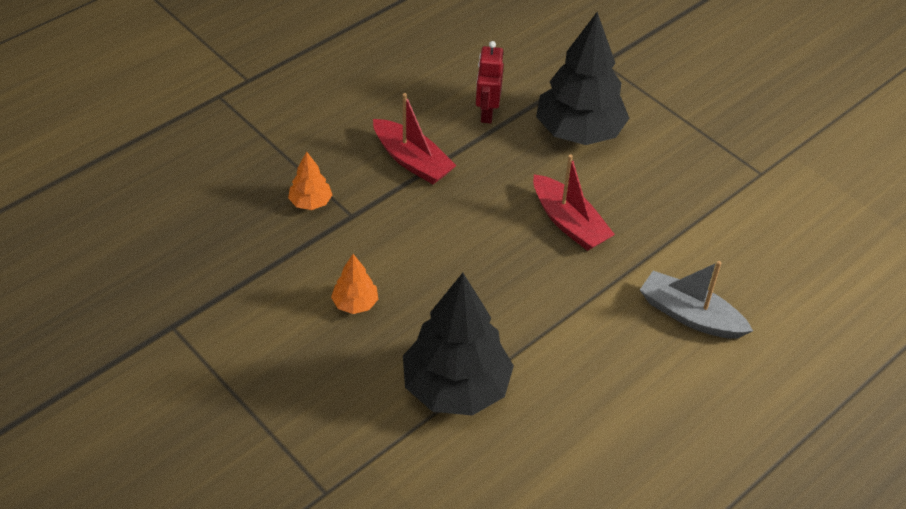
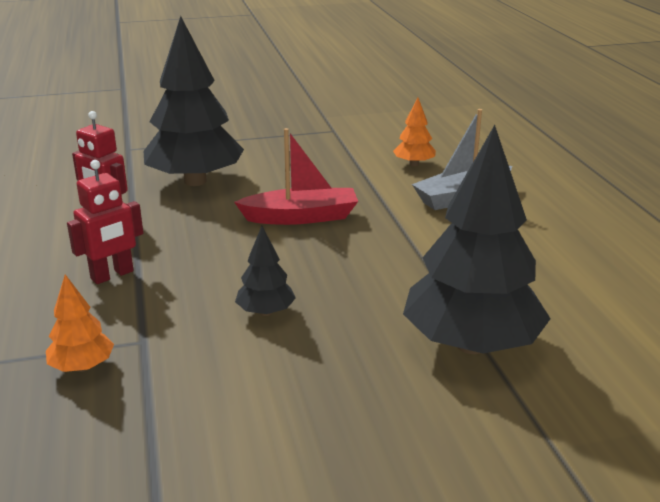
camera: 60 degrees left, 20 degrees down
(355, 303) = (286, 381): orange tree -> orange tree (414, 164)
(412, 161) = (112, 275): red boat -> red robot
(422, 260) = (265, 312): none -> black tree

